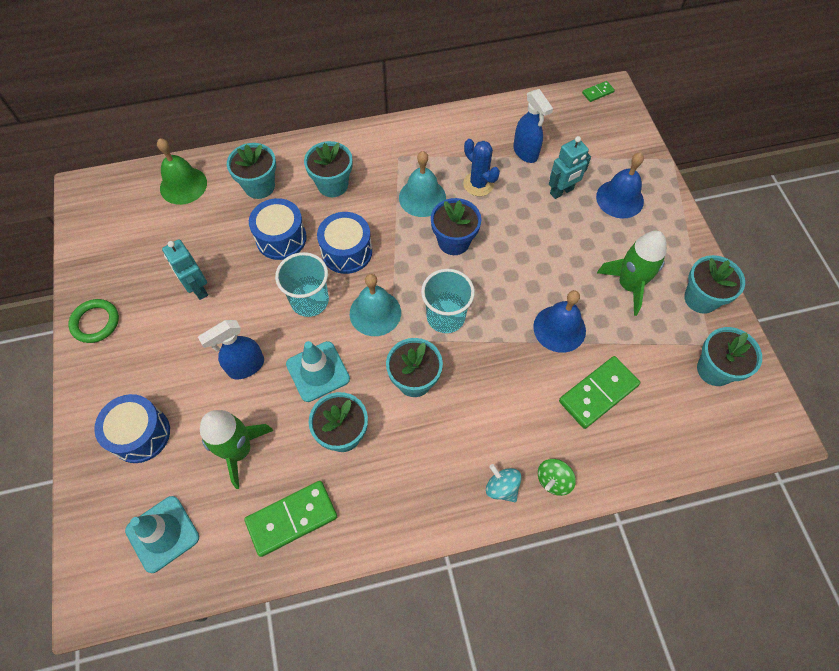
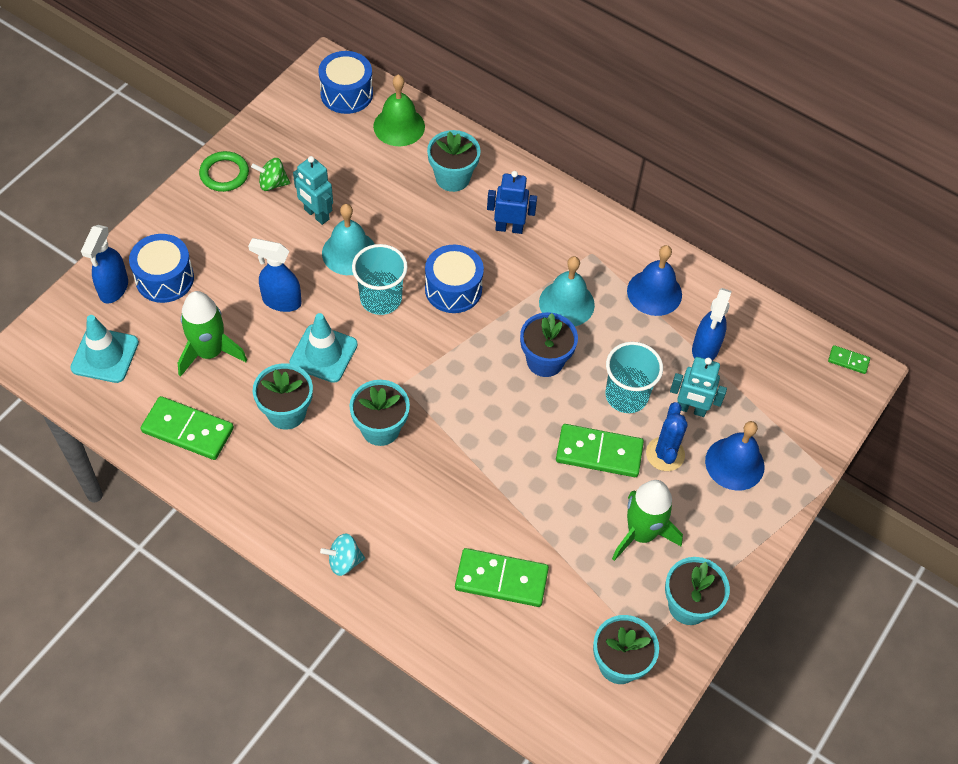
camera: 45 degrees right, 5 degrees down
(109, 480) = (113, 289): none -> blue spray bottle
(198, 289) = (316, 214): turquoise robot -> turquoise robot turned 60 degrees counterclockwise
(281, 238) = (418, 233): blue drum -> blue drum (346, 93)
(332, 185) = (509, 228): turquoise flower pot -> blue robot
(375, 313) = (415, 354): turquoise bell -> turquoise bell (349, 252)
(445, 317) = (463, 408): turquoise cup -> turquoise cup (626, 395)
(478, 184) = (627, 336): blue cactus -> blue cactus (665, 454)
(502, 487) = (344, 561): turquoise spinning top -> turquoise spinning top turned 105 degrees counterclockwise
(549, 263) = (599, 452): none -> green domino
(553, 480) = (385, 597): green spinning top -> green spinning top (272, 183)
(559, 328) = (537, 505): blue bell -> blue bell (654, 292)

